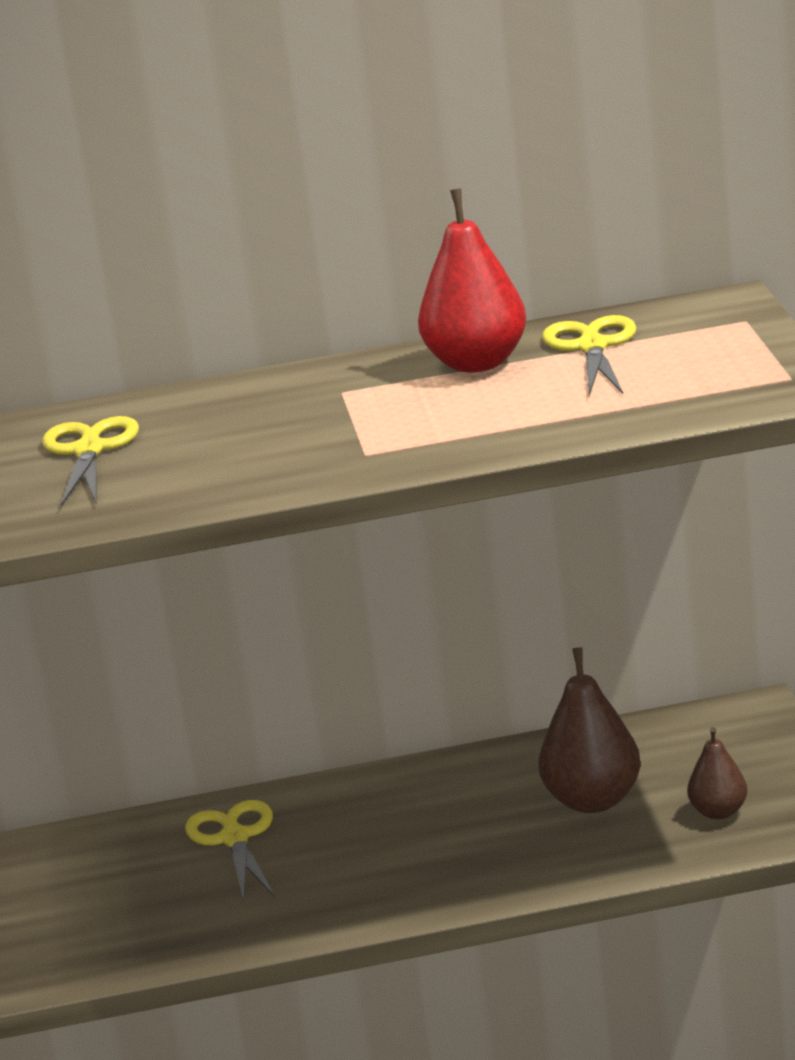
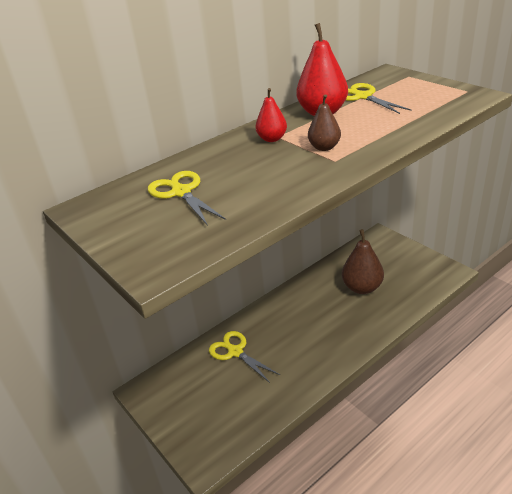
camera: 30 degrees left, 10 degrees up
(327, 394) = (272, 139): none -> red pear
(718, 812) = (411, 278): brown pear -> brown pear (324, 147)

